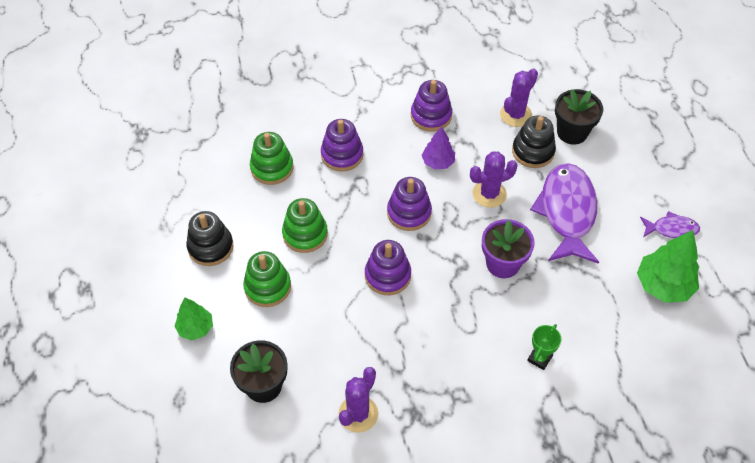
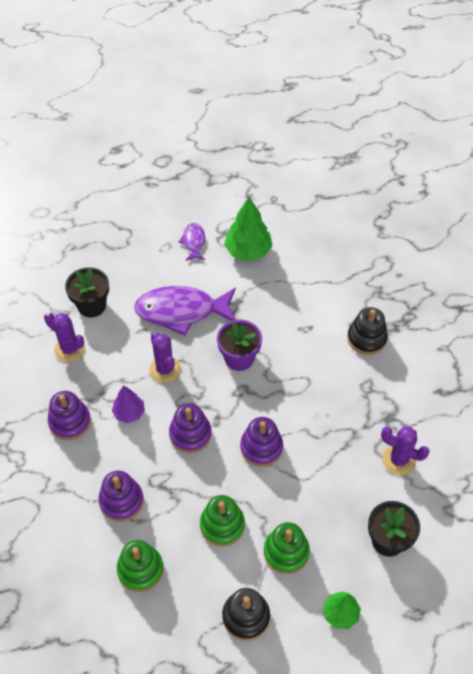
camera: 95 degrees left, 0 degrees up
(533, 151) = (114, 336): black stacking toy -> black stacking toy (366, 338)
(539, 358) = (325, 332): green trophy -> none

